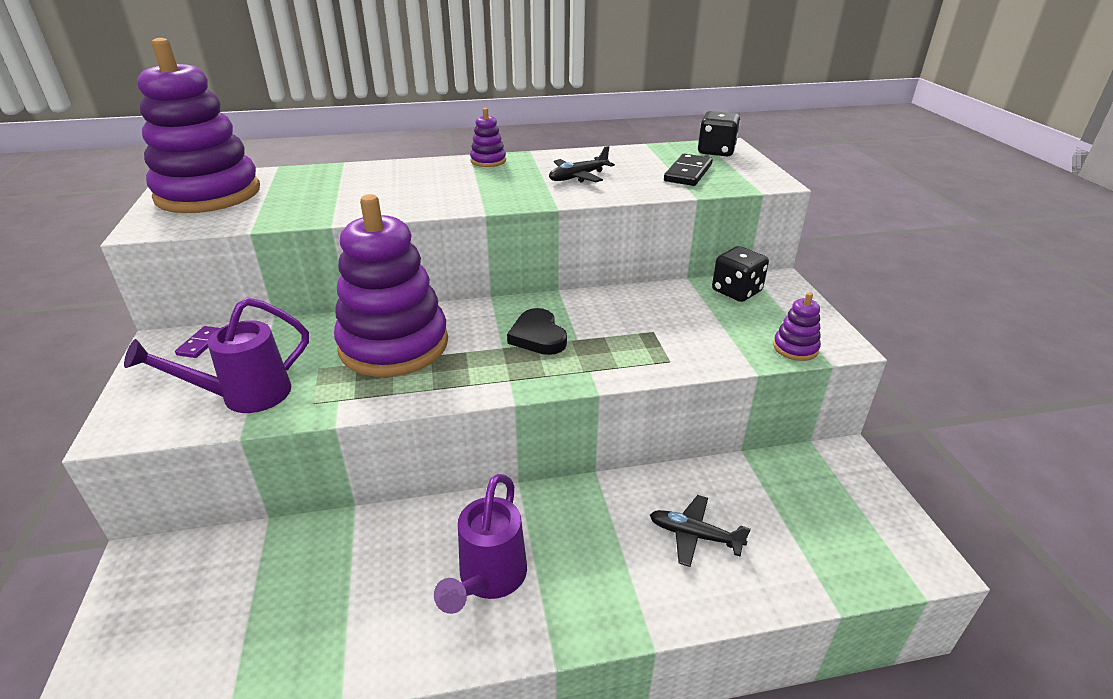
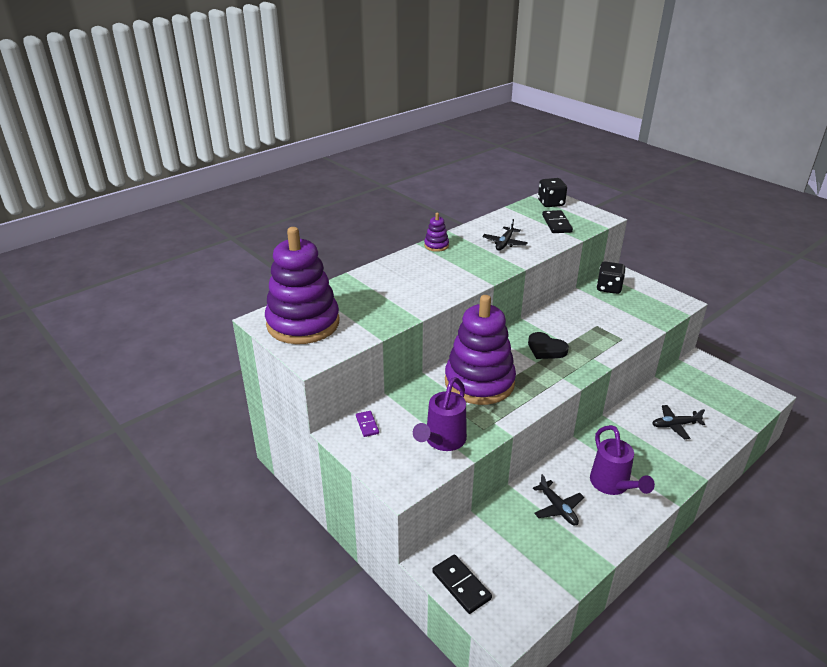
camera: 30 degrees left, 0 degrees up
(126, 610) = (461, 585): none -> black domino
(373, 572) = (558, 508): none -> black plane
(795, 348) = (667, 311): purple stacking toy -> none

